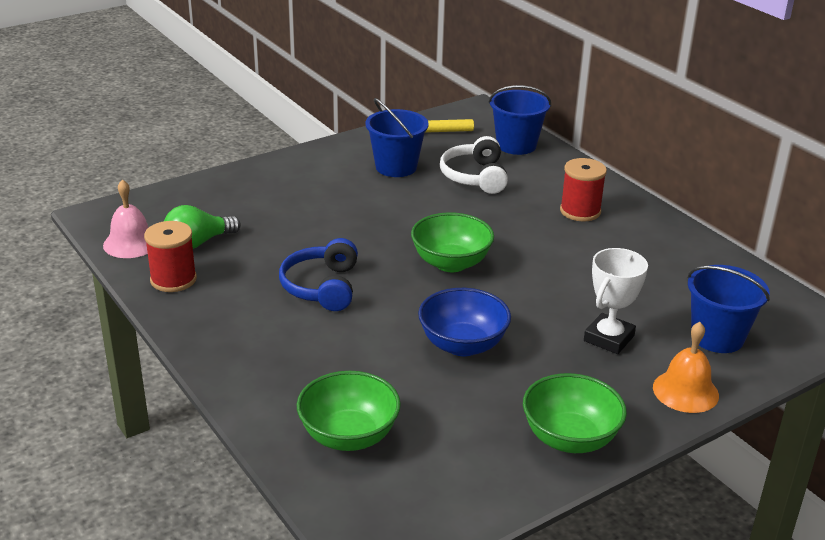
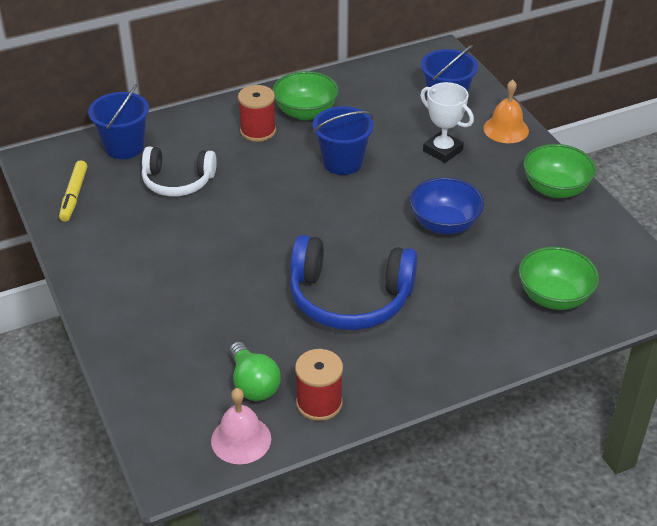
camera: 80 degrees left, 10 degrees up
(322, 287) = (349, 298): blue headphones -> blue headphones, size x1.55
(396, 167) = (140, 230): blue bucket -> blue bucket (342, 162)
(451, 263) = (325, 215): green bowl -> green bowl (305, 112)

